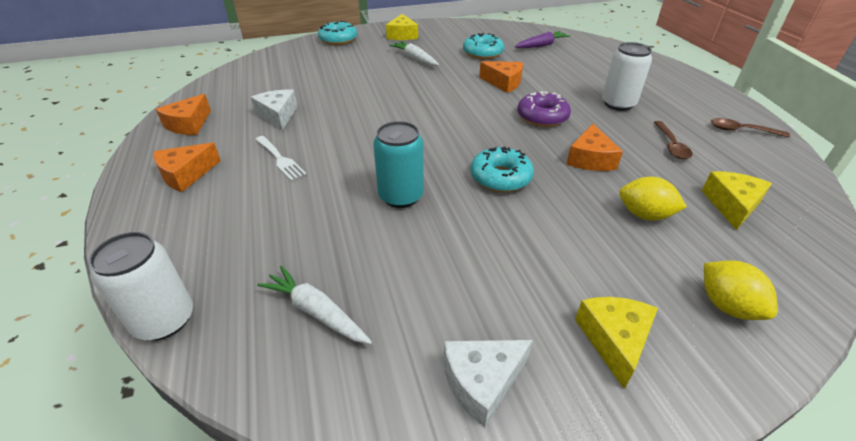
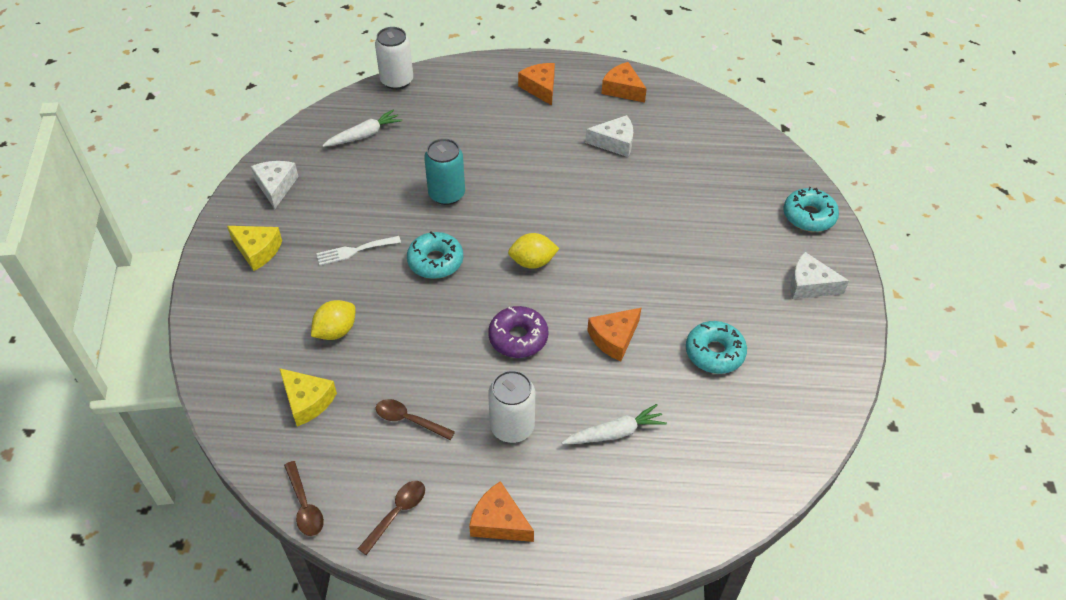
camera: 110 degrees right, 10 degrees up
(280, 159) = (536, 137): white fork -> white fork (354, 251)
(402, 35) = (809, 285): yellow cheese -> white cheese
(415, 59) = (718, 275): white carrot -> white carrot (615, 433)
(541, 45) = (721, 437): purple carrot -> none
(590, 159) = (425, 337): orange cheese -> orange cheese (499, 522)
(727, 306) = (236, 321): yellow lemon -> yellow lemon (533, 262)
(804, 172) = (305, 505): none -> brown spoon

